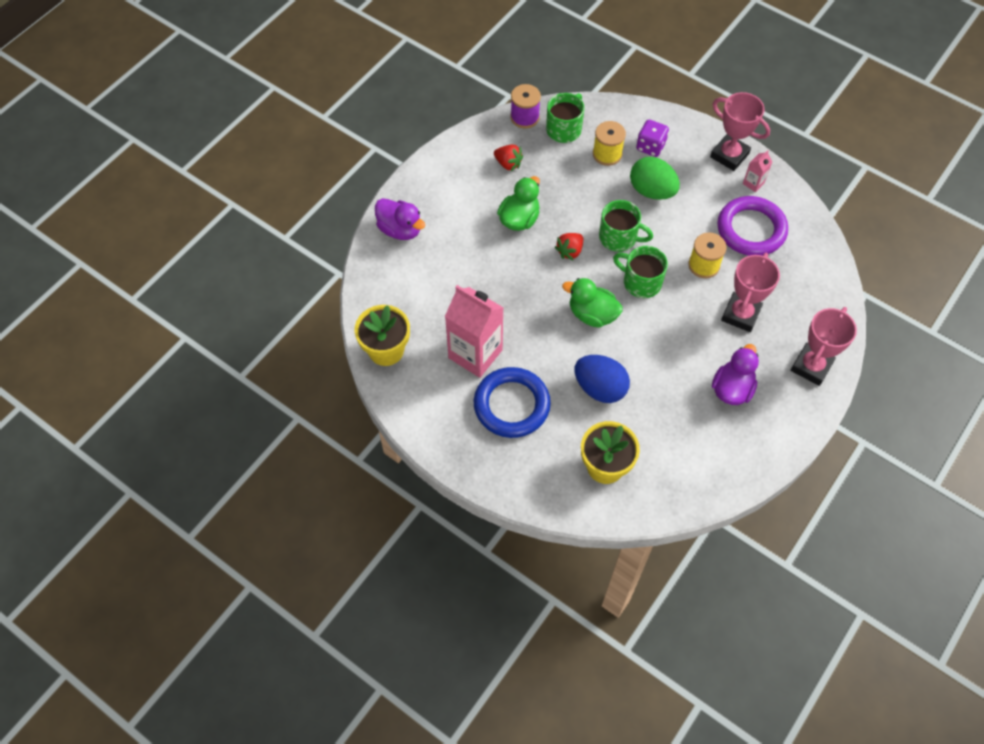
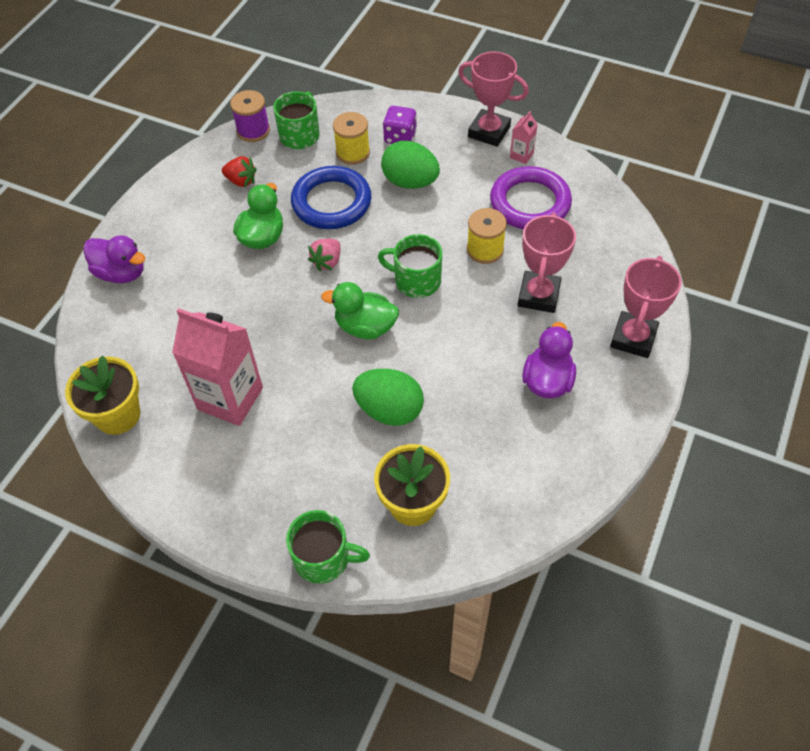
camera: 10 degrees left, 5 degrees down
(511, 405) = (284, 451): blue ring -> blue ring (331, 202)
(570, 251) = (327, 262): red strawberry -> pink strawberry
(600, 388) = (389, 410): blue egg -> green egg
(619, 237) = (381, 237): green mug -> green mug (323, 558)

